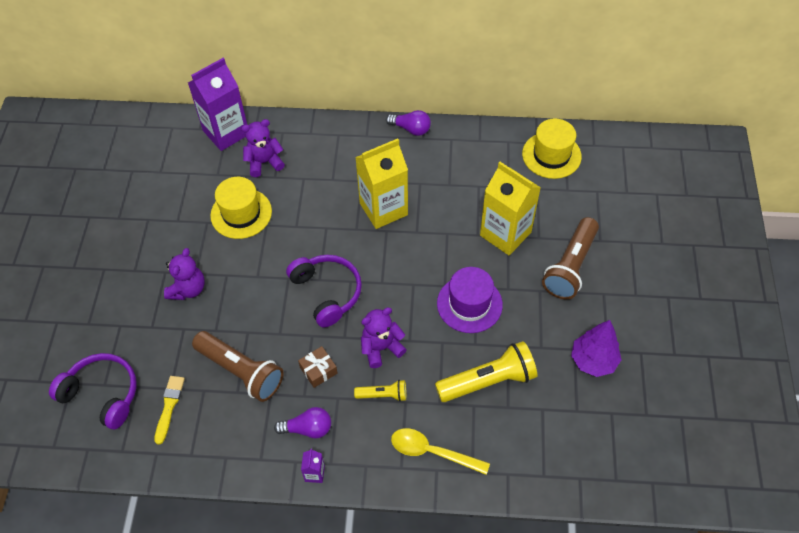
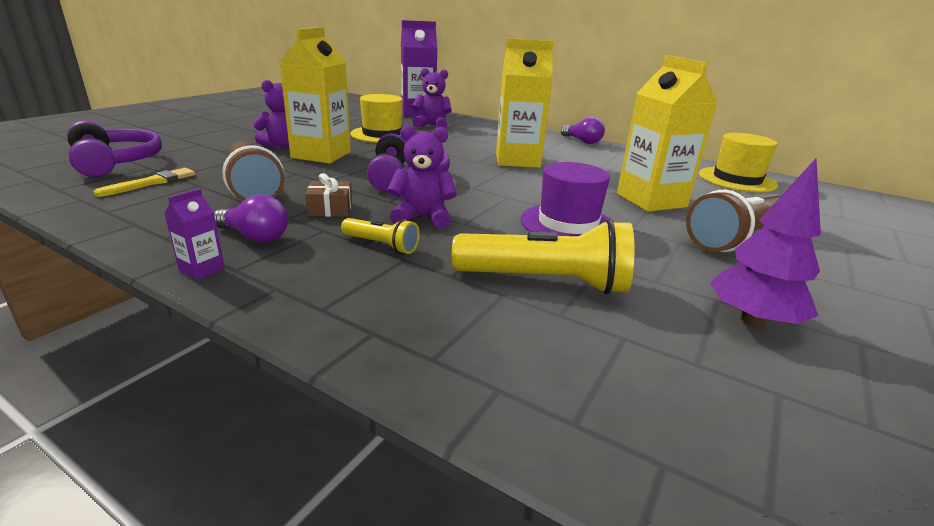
camera: 25 degrees right, 30 degrees down
(233, 288) = (321, 155): none -> yellow carton
(432, 452) = (388, 312): yellow spoon -> none

